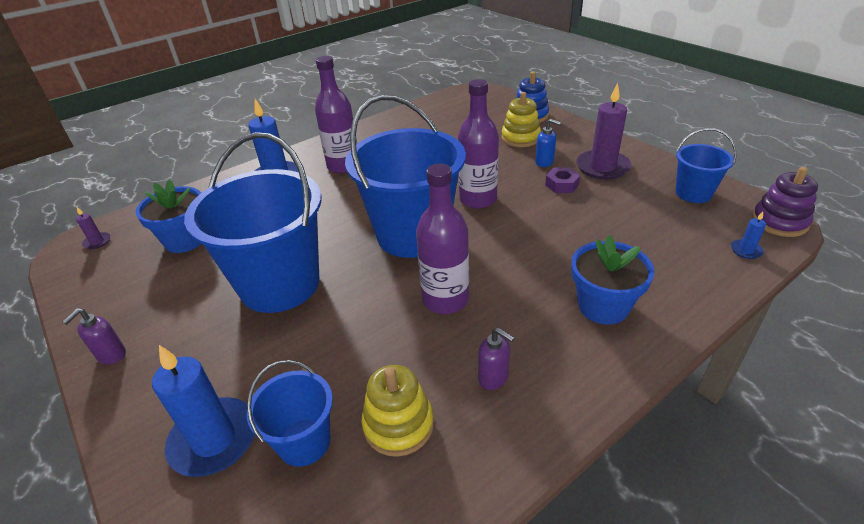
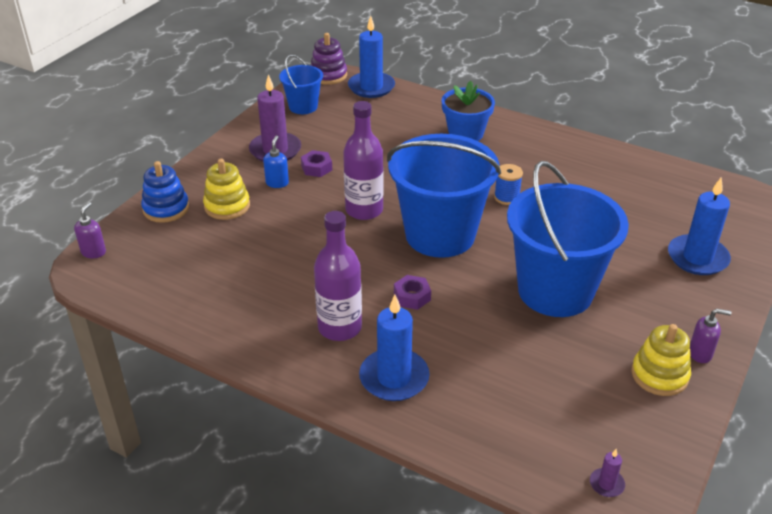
camera: 115 degrees left, 0 degrees up
(185, 240) = (548, 397): blue flower pot -> none
(304, 442) = (663, 221): blue bucket -> none
(346, 201) = (412, 297): none -> purple nut
(398, 424) = (620, 190): yellow stacking toy -> yellow stacking toy (659, 375)
(445, 299) = (507, 197): purple bottle -> blue spool
(493, 378) = (558, 164): purple soap dispenser -> purple soap dispenser (94, 252)
(746, 250) = (371, 87): blue candle -> blue candle, size x2.24

